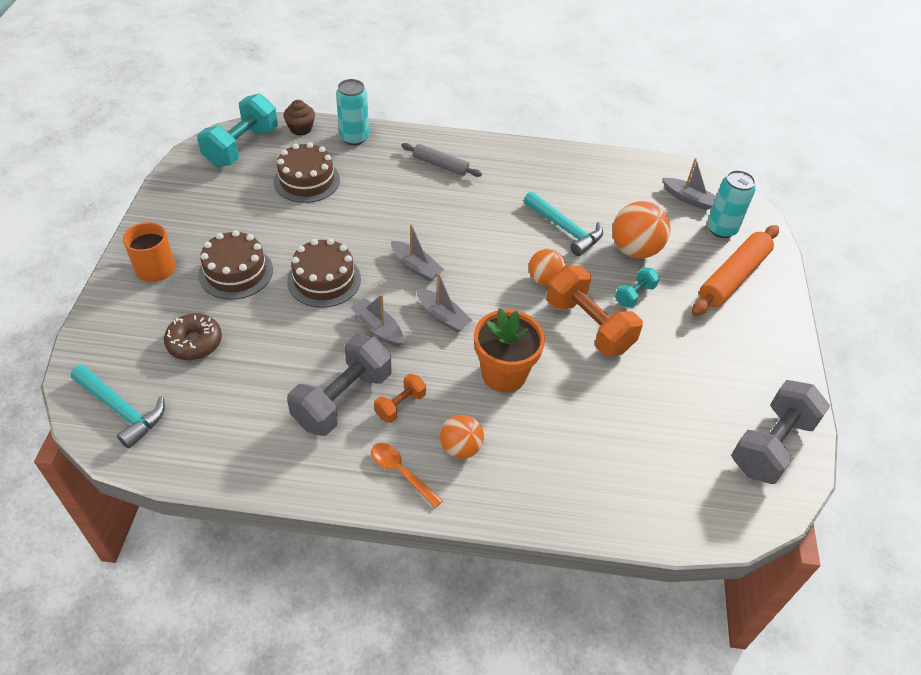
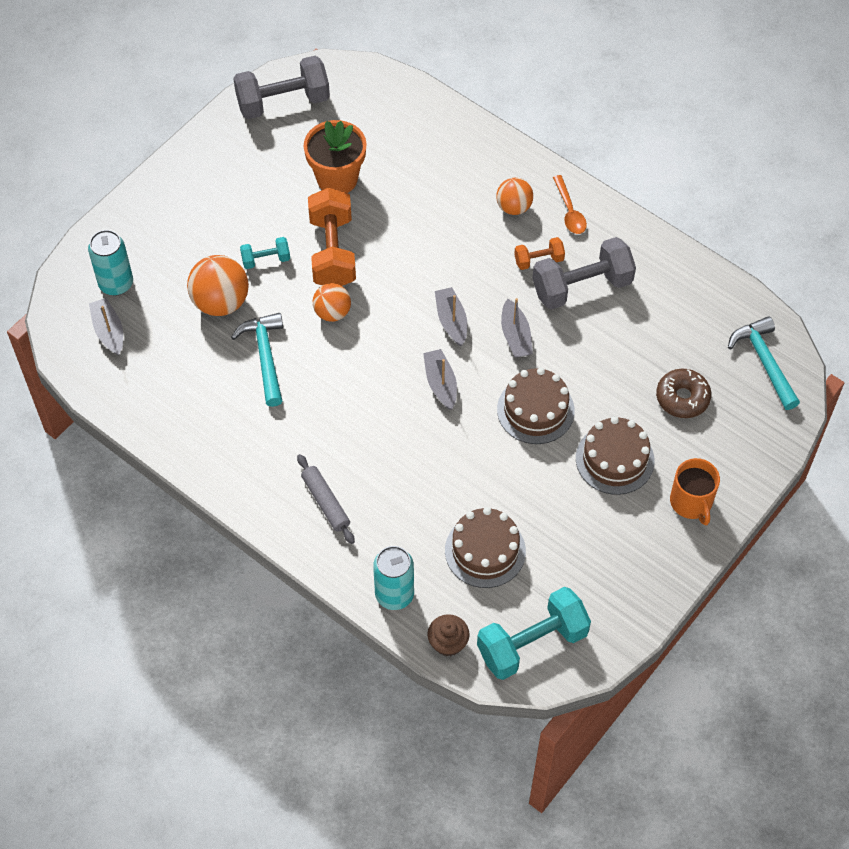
camera: 145 degrees left, 10 degrees up
(504, 374) = (438, 246): orange flower pot -> orange flower pot (337, 179)
(733, 277) = (161, 234): orange rolling pin -> none

